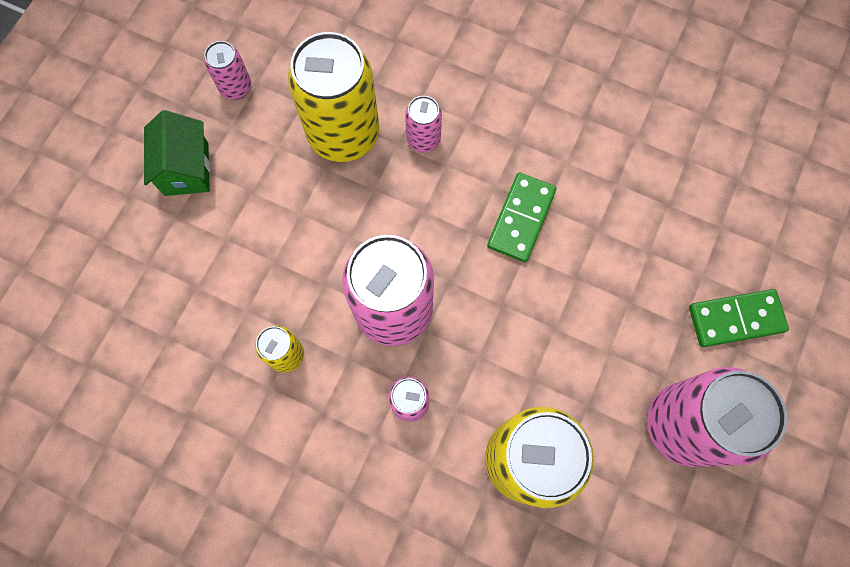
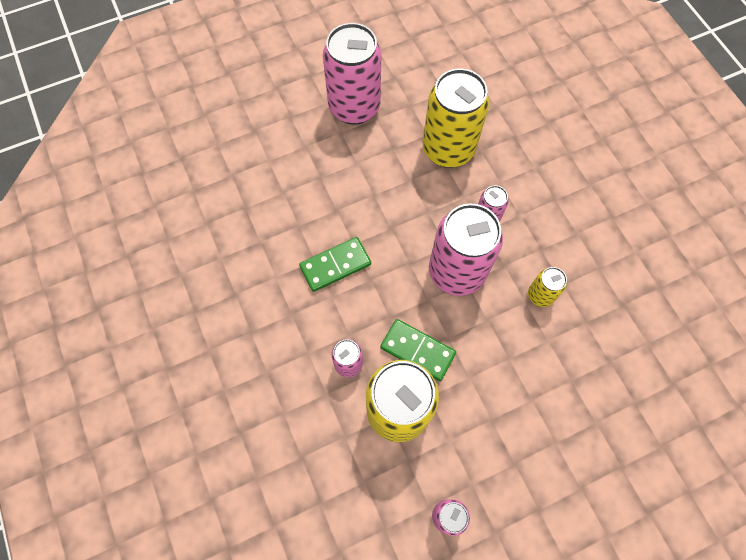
camera: 140 degrees left, 5 degrees down
(186, 169) = (526, 475): green house -> none
(735, 319) = (276, 129): green domino -> green domino (417, 350)

